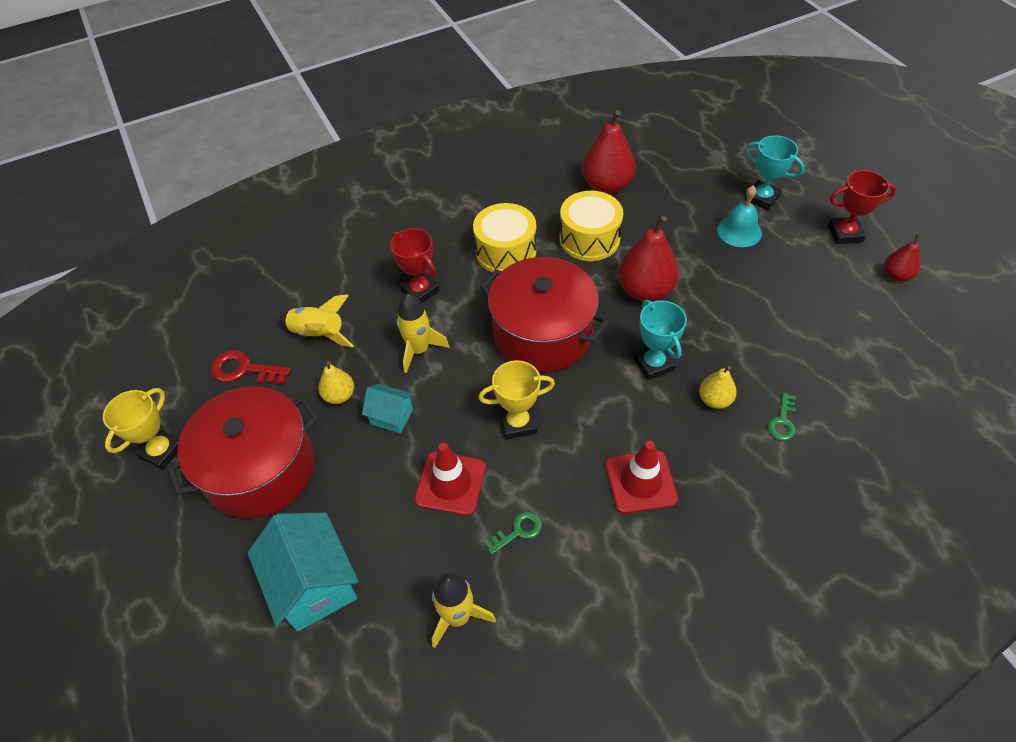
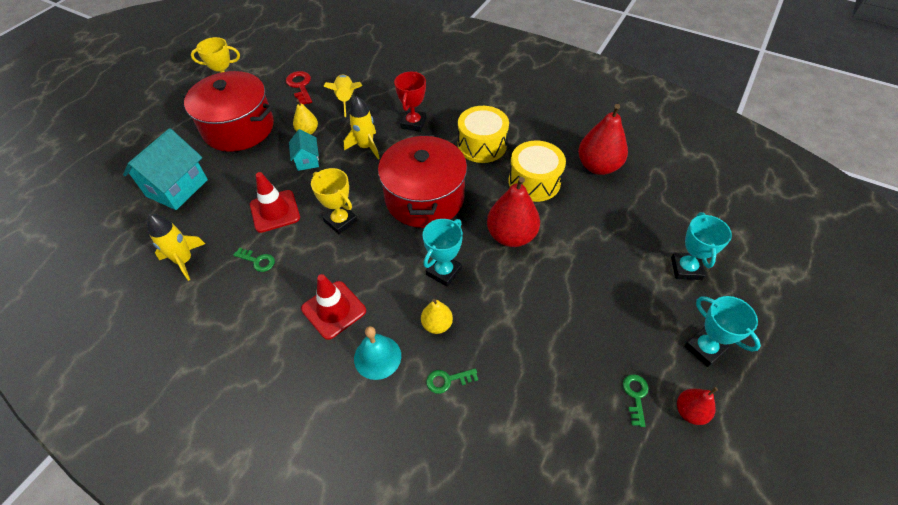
camera: 55 degrees right, 0 degrees up
(739, 231) = (630, 268): turquoise bell -> turquoise bell (377, 357)
(845, 233) = (704, 348): red trophy -> turquoise trophy
(866, 299) = (635, 395): none -> green key

